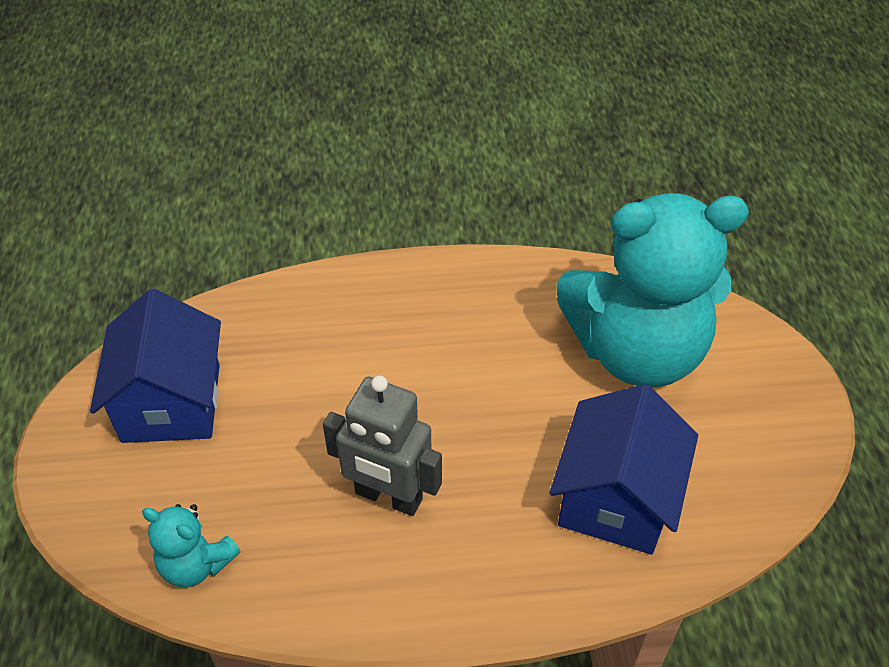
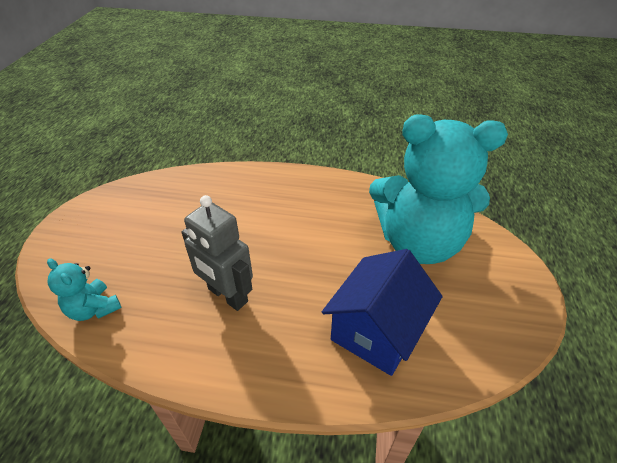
camera: 15 degrees right, 5 degrees down
(171, 403) = (129, 216): blue house -> none

